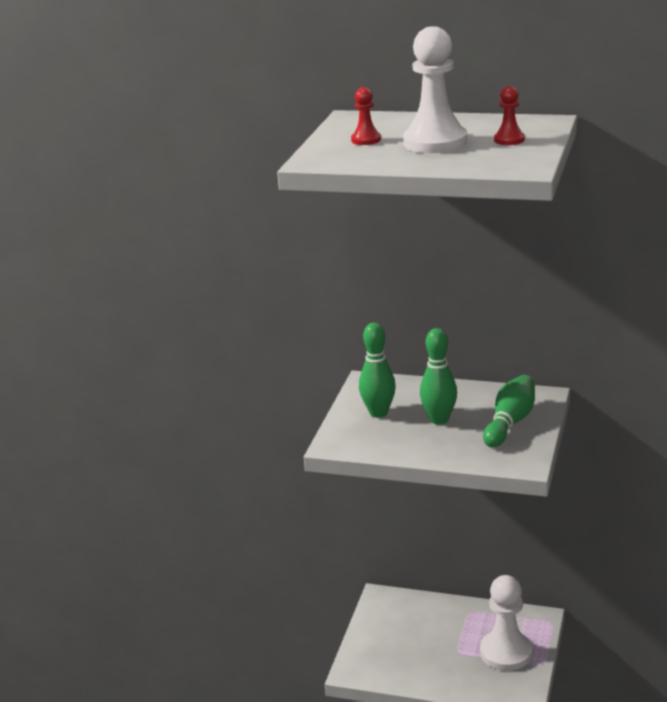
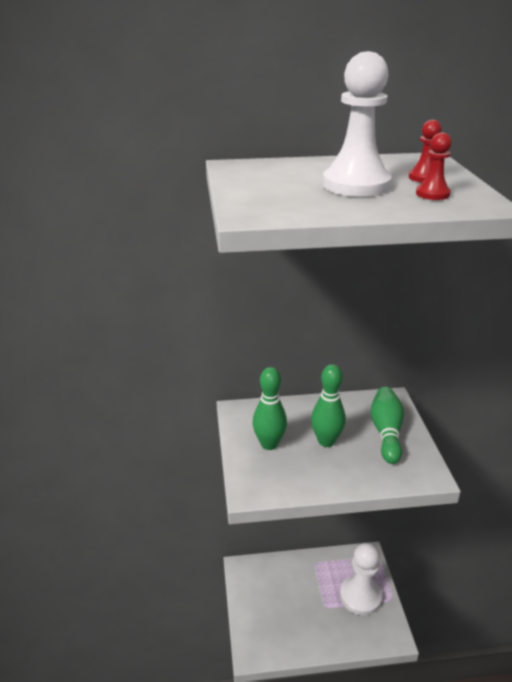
camera: 25 degrees left, 5 degrees up
(366, 140) = (280, 187): red pawn -> red pawn (432, 194)

